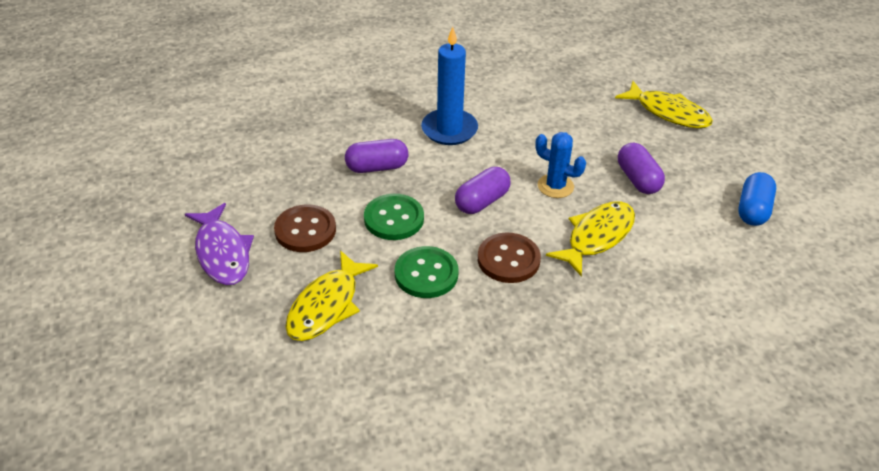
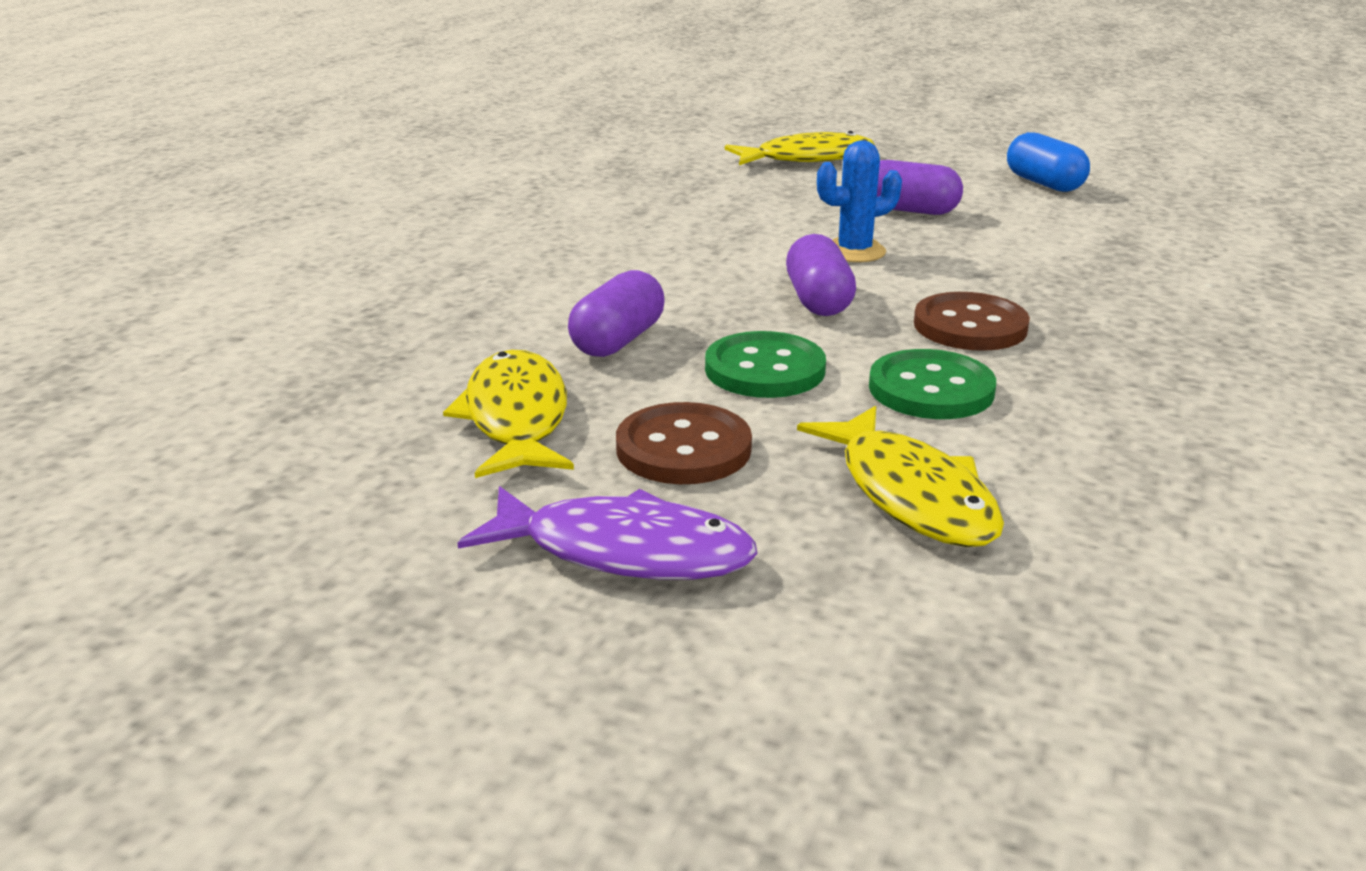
camera: 50 degrees left, 15 degrees down
(449, 130) = (621, 267): blue candle -> none
(597, 237) = (990, 264): yellow fish -> yellow fish (516, 418)

